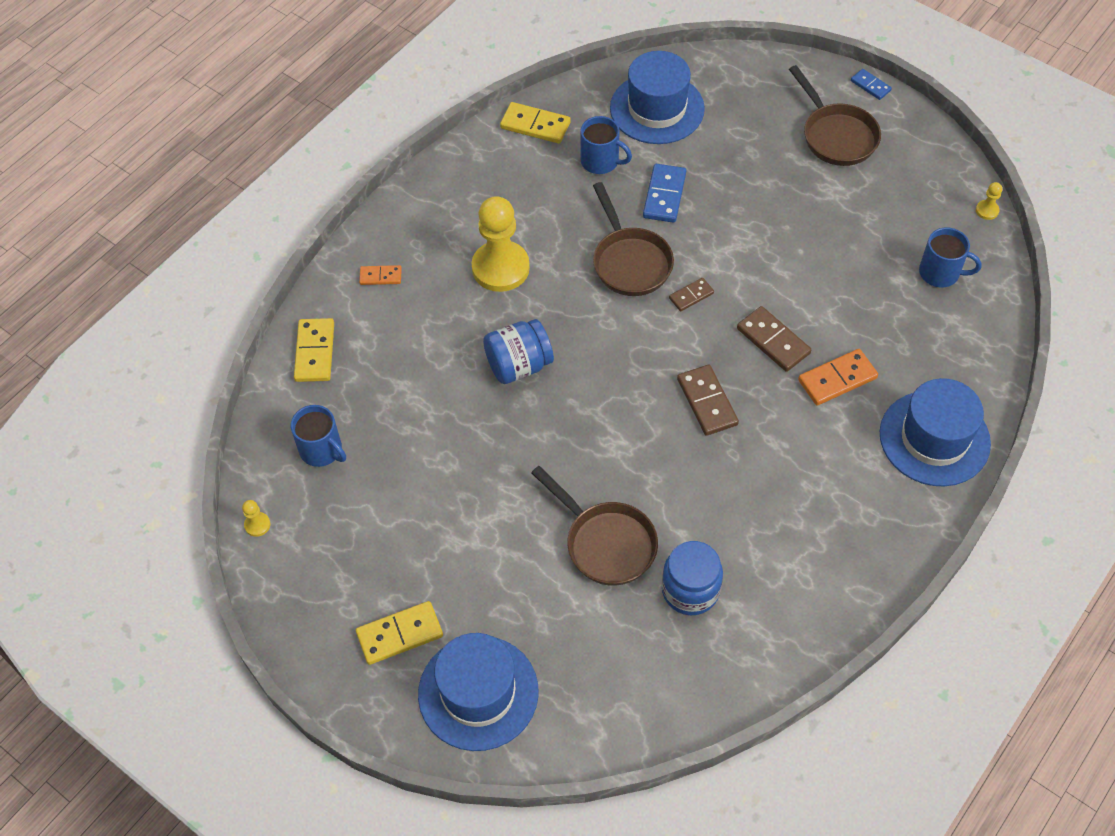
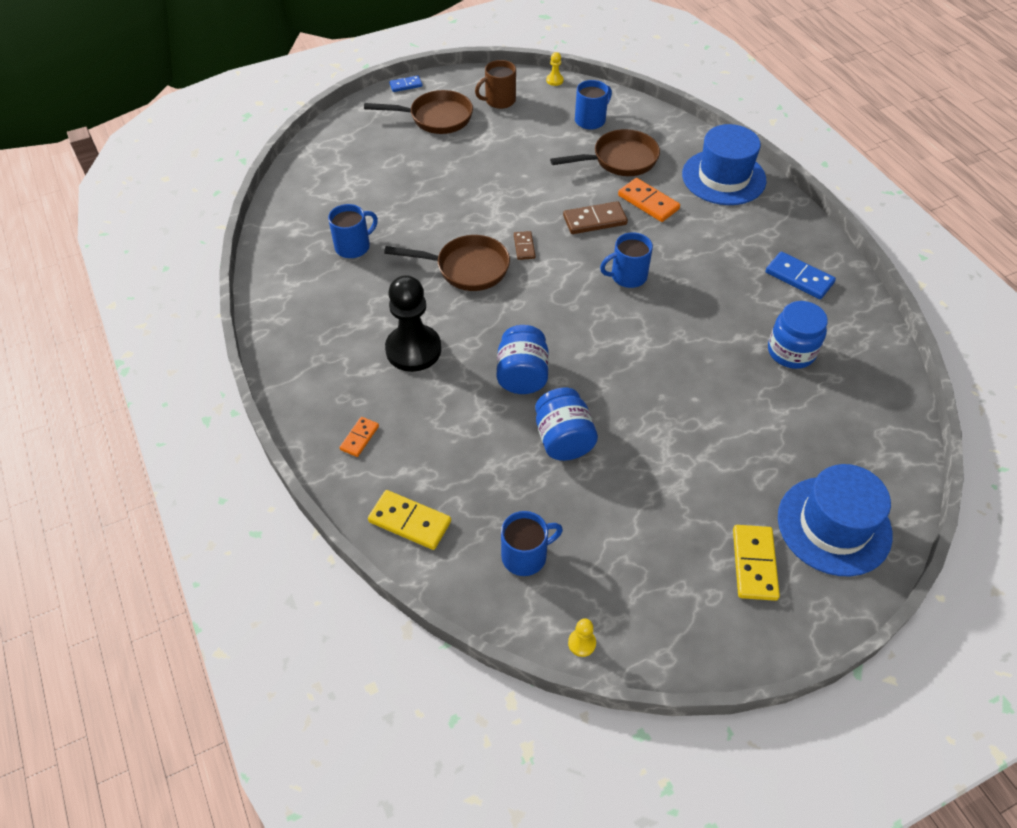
camera: 65 degrees left, 5 degrees down
(461, 429) = (563, 439): none -> blue jar
(500, 268) = (413, 350): yellow pawn -> black pawn
(535, 125) = (281, 271): yellow domino -> none
(606, 543) = (726, 385): brown pan -> brown pan (620, 160)
(657, 108) = (329, 195): blue hat -> none
(664, 195) = (417, 224): blue domino -> blue domino (799, 278)
(707, 402) = (627, 276): brown domino -> blue mug
(837, 379) = (648, 202): orange domino -> orange domino turned 45 degrees counterclockwise
(909, 176) = (499, 100): none -> brown mug

